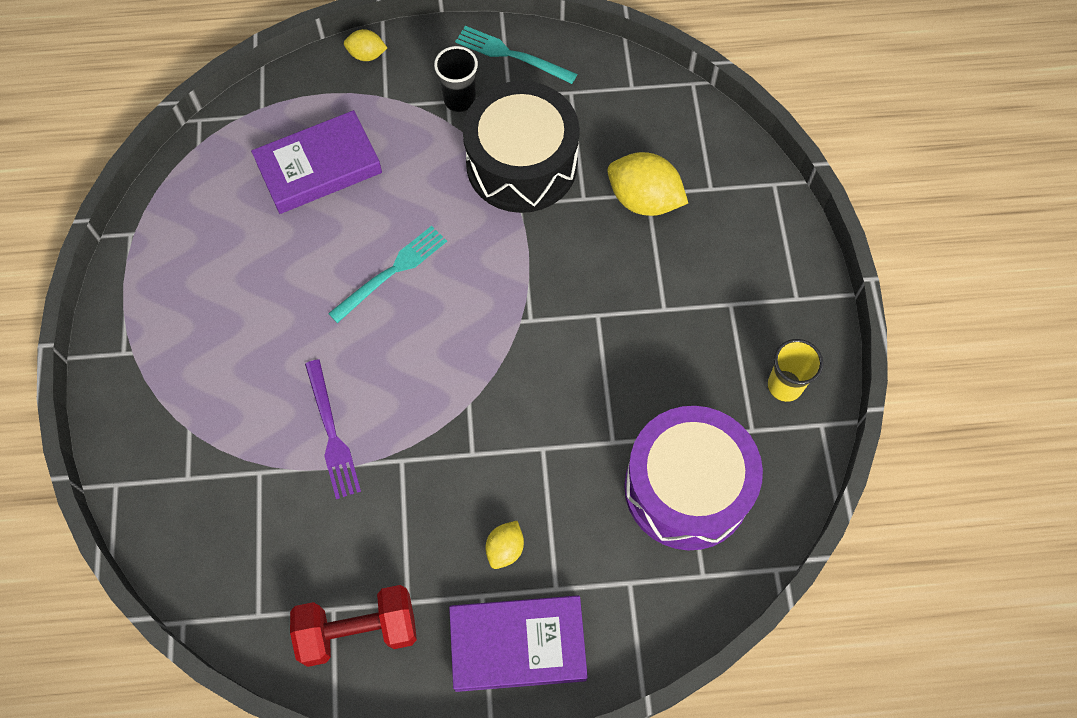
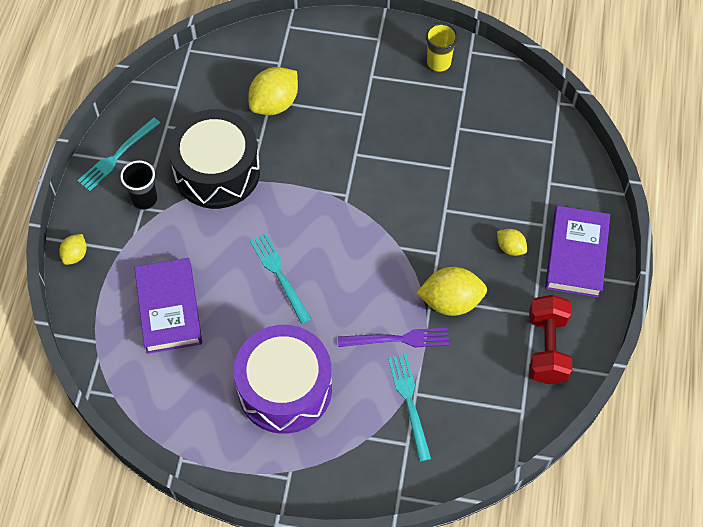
camera: 75 degrees left, 5 degrees down
(244, 468) = (409, 403): none -> turquoise fork
(402, 487) = (451, 301): none -> yellow lemon
(687, 488) = (494, 135): purple drum -> purple drum (285, 389)

